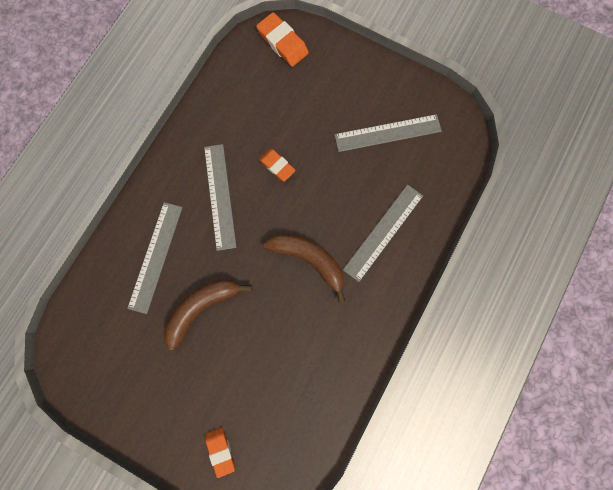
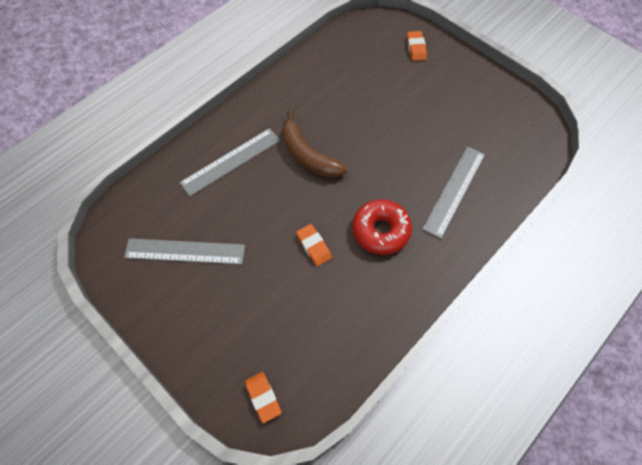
camera: 165 degrees left, 15 degrees down
(202, 307) = (415, 140): brown banana -> none
(220, 196) = (381, 230): grey ruler -> red donut
(282, 43) = (263, 397): orange eraser -> orange eraser, size x0.66

